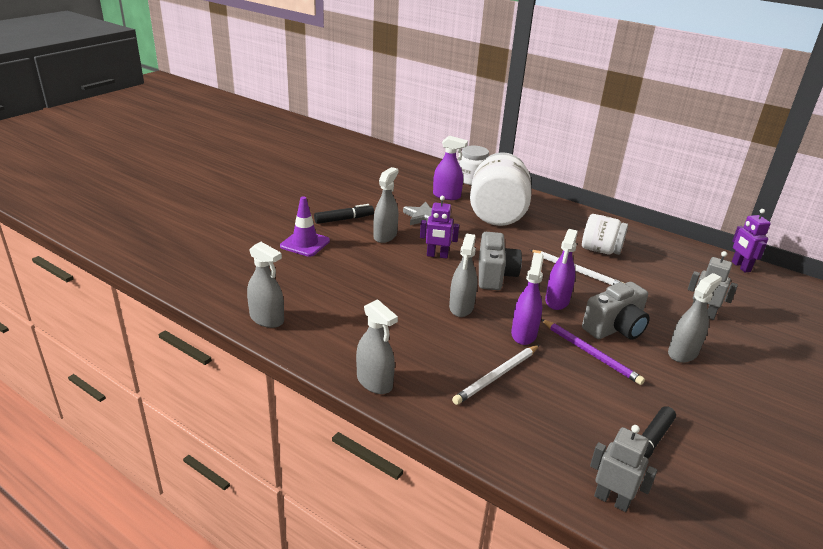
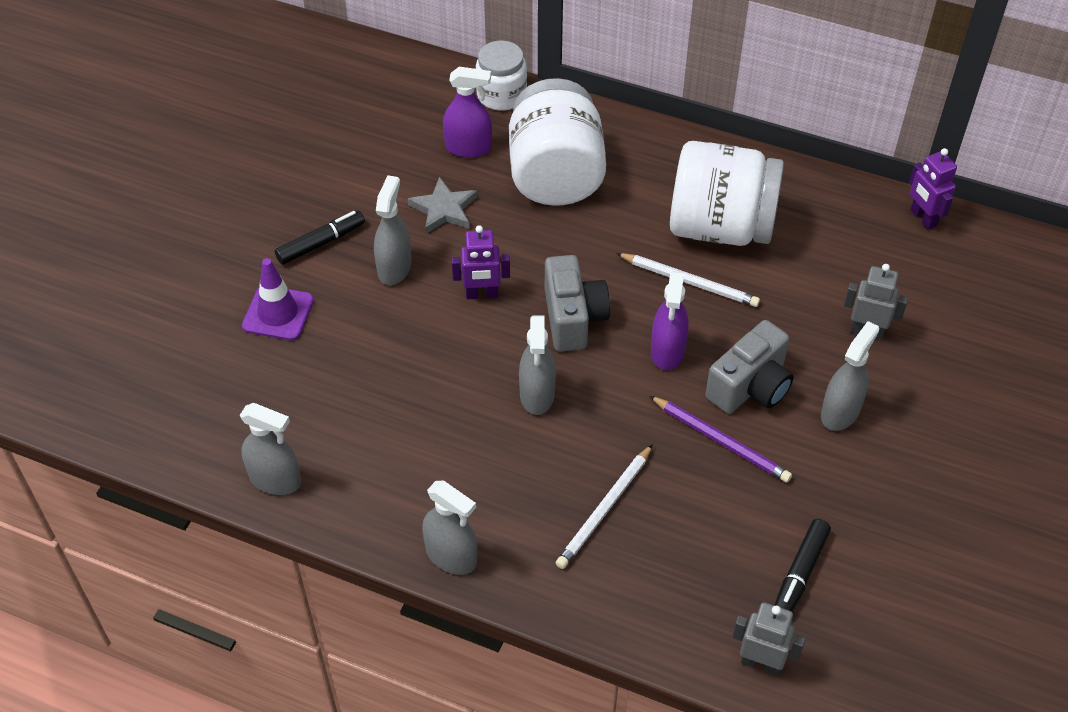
camera: 10 degrees left, 20 degrees up
(523, 334) = (629, 426): purple spray bottle -> none
(600, 250) = (720, 227): white jar -> white jar, size x1.73

